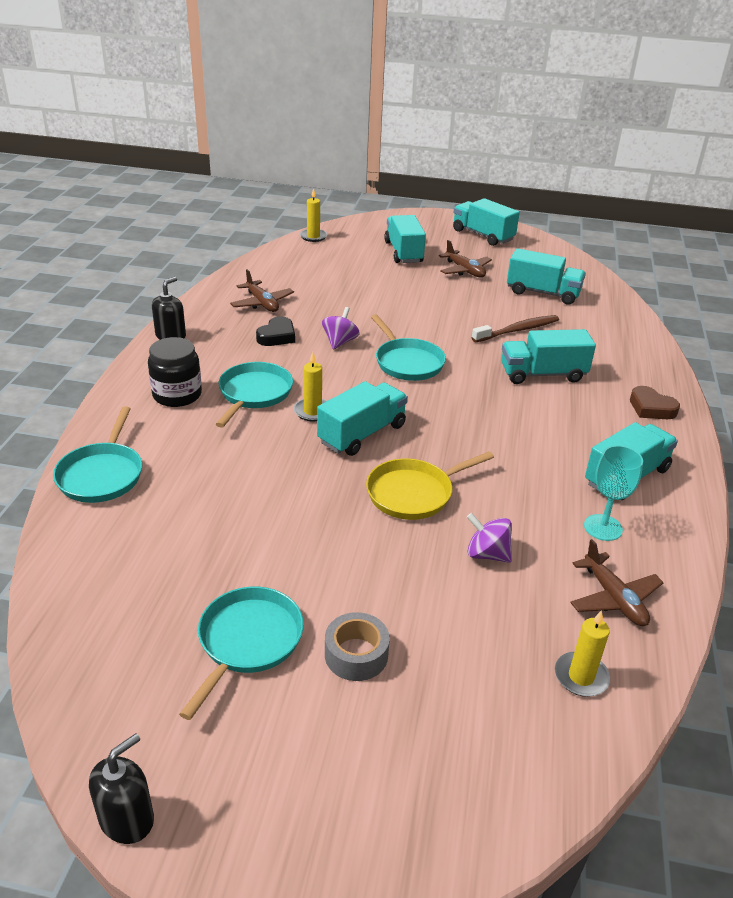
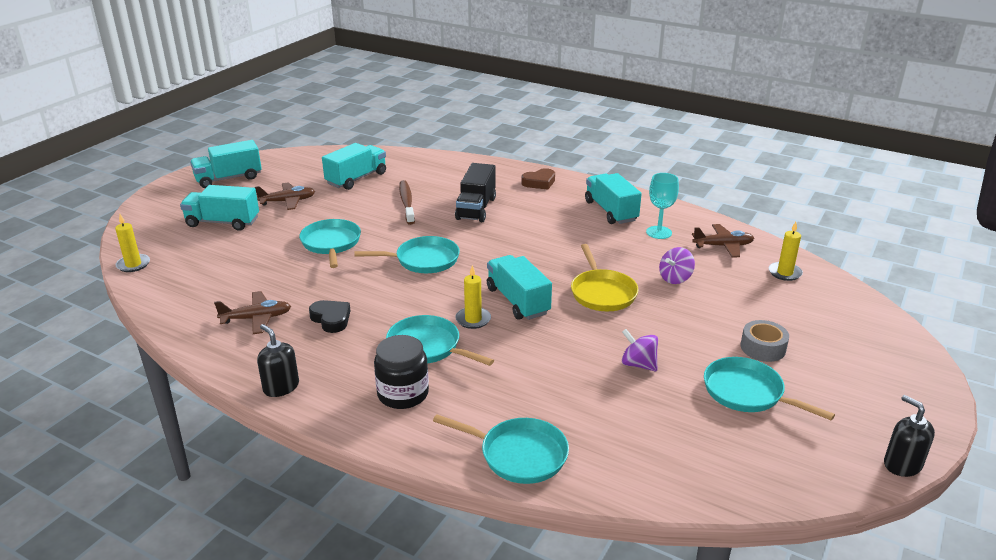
camera: 70 degrees left, 5 degrees down
(340, 342) = (367, 286): purple spinning top -> purple spinning top (638, 364)
(404, 308) = (331, 244): none -> turquoise pan
(542, 374) = (476, 208): turquoise truck -> black truck

